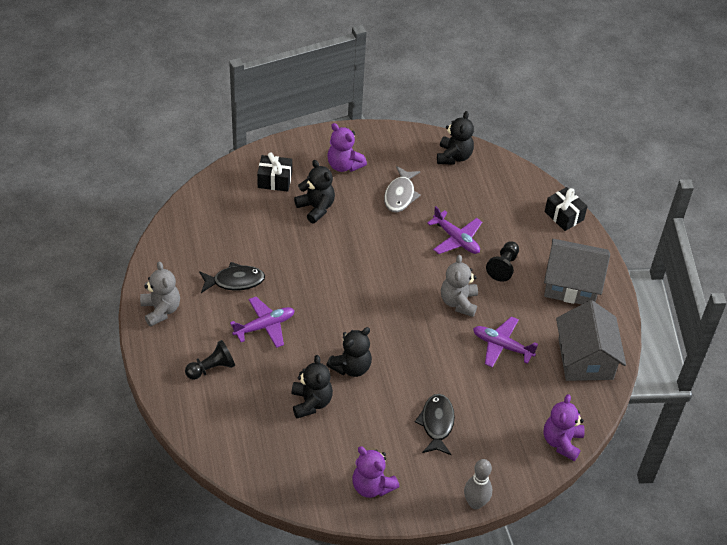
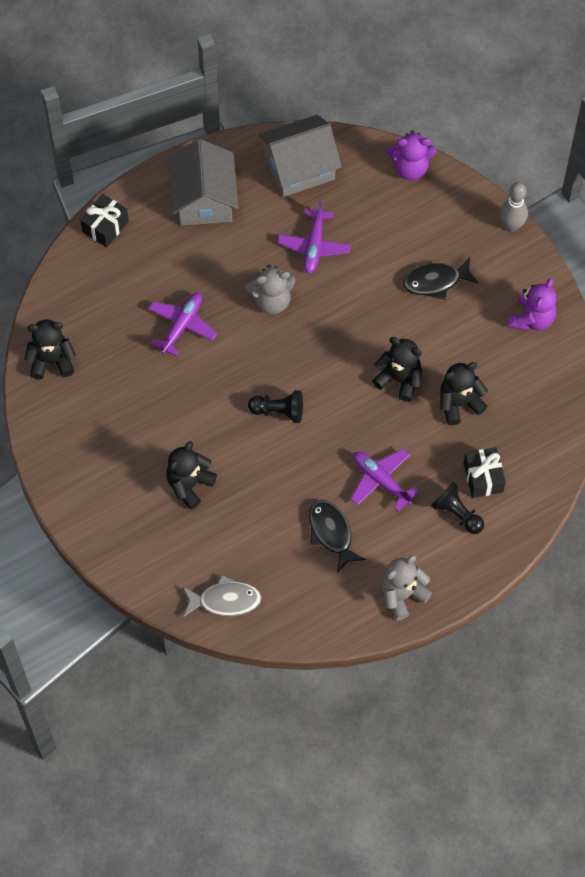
camera: 105 degrees left, 15 degrees up
(275, 180) = (162, 544): black gift -> black gift (483, 477)
(344, 165) = (109, 475): purple teddy bear -> none
(400, 195) = (135, 401): grey fish -> grey fish (225, 600)
(503, 266) = (204, 269): black pawn -> black pawn (278, 411)

